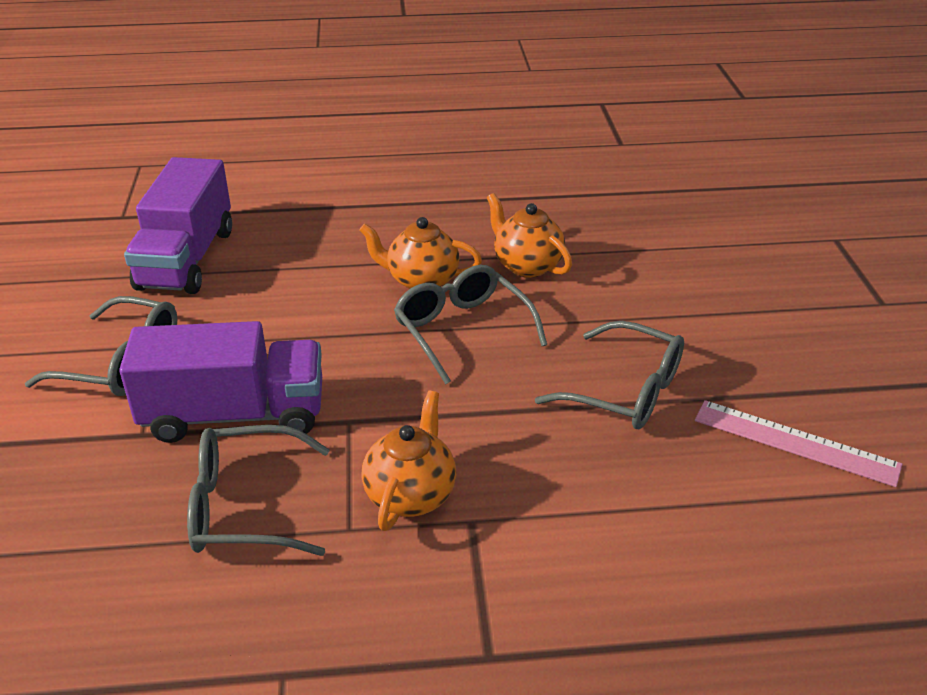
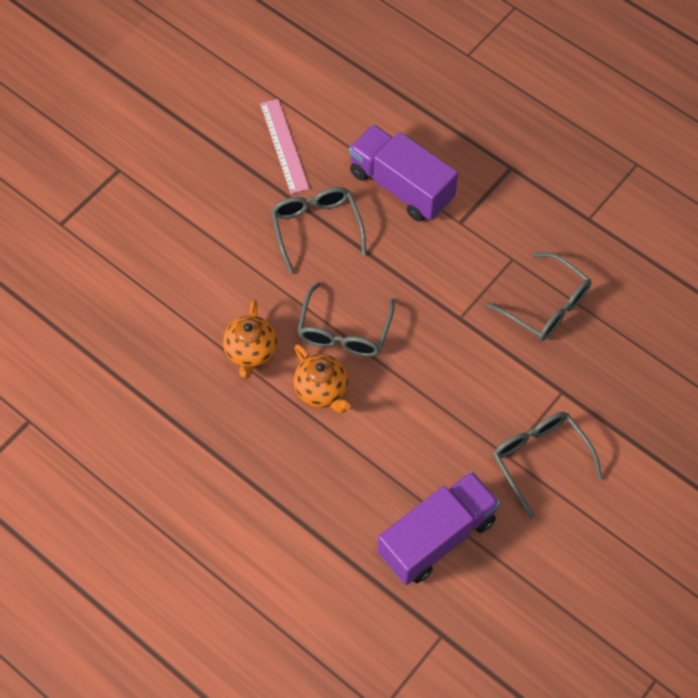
camera: 135 degrees left, 25 degrees up
(234, 415) = (510, 367): purple truck -> purple truck (401, 186)
(410, 495) = (472, 254): orange teapot -> none

